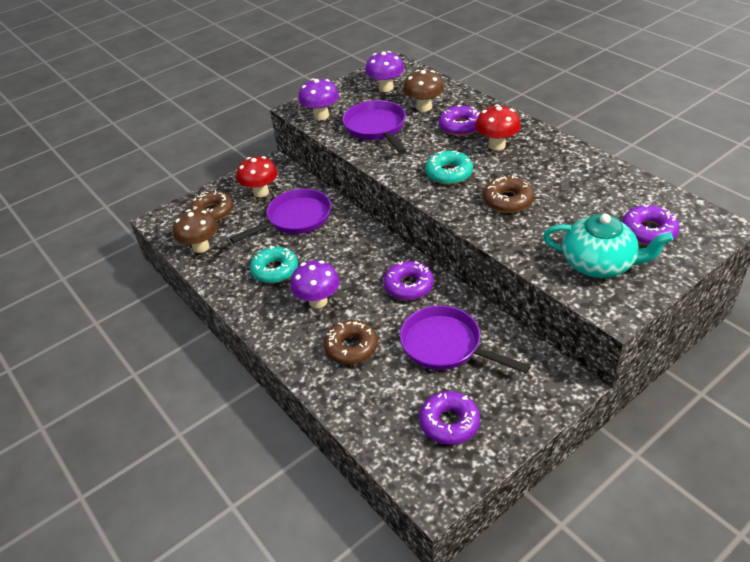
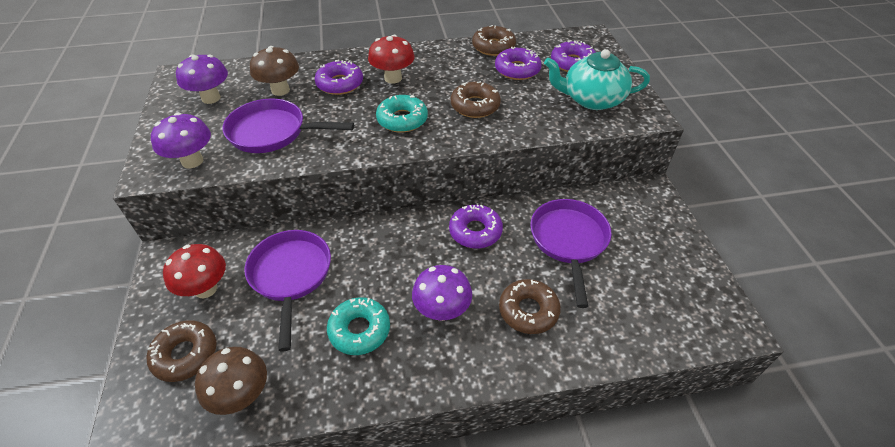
camera: 65 degrees left, 5 degrees up
(446, 345) = (569, 241): purple pan -> purple pan turned 120 degrees clockwise
(449, 423) = (660, 280): purple donut -> purple donut (517, 70)
(599, 264) = (592, 99): turquoise teapot -> turquoise teapot turned 135 degrees counterclockwise
(612, 174) = (493, 47): none -> brown donut

